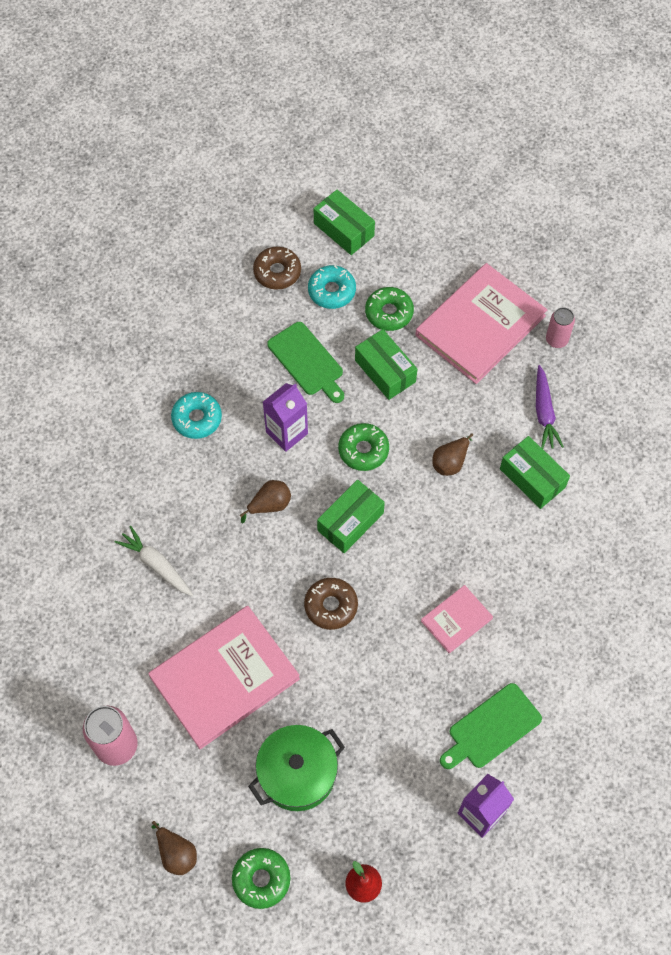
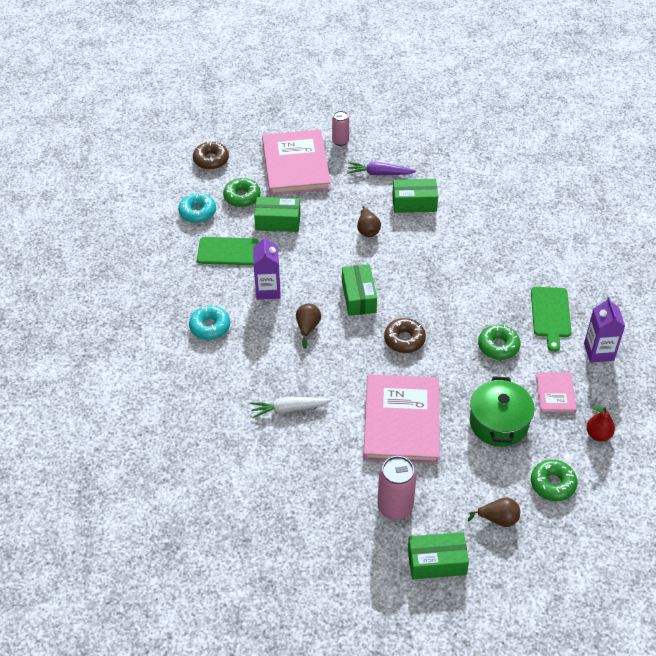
camera: 50 degrees left, 15 degrees down
(277, 272) = (155, 228): brown donut -> brown donut (211, 160)
(344, 230) = (163, 182): green box -> green box (436, 562)
(363, 450) = (318, 263): green donut -> green donut (498, 346)
(456, 620) = (469, 289): pink book -> pink book (555, 394)
(544, 412) = (379, 173): purple carrot -> purple carrot turned 150 degrees clockwise

